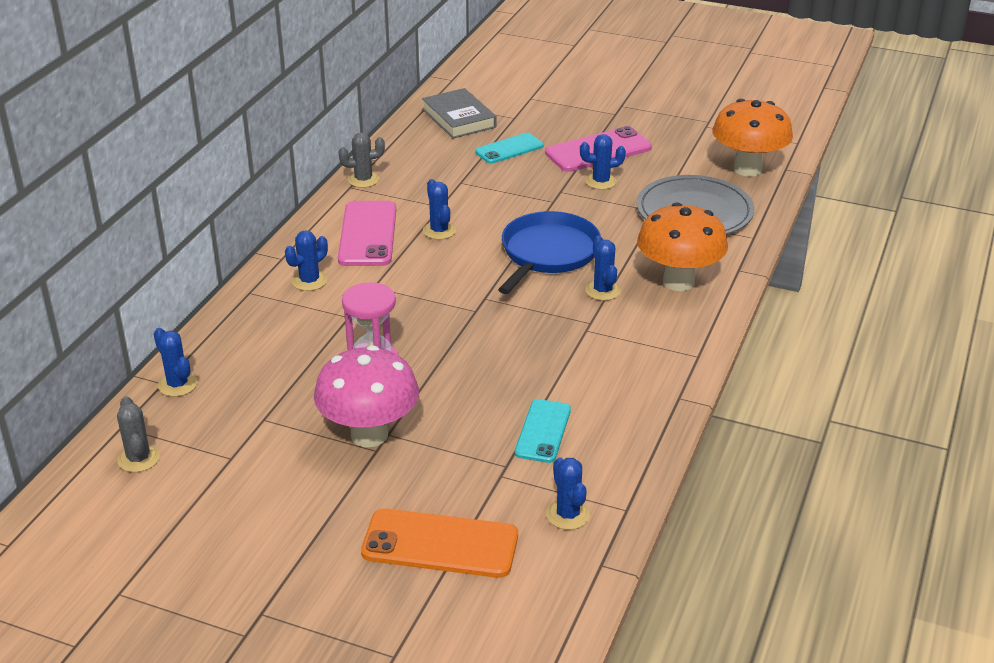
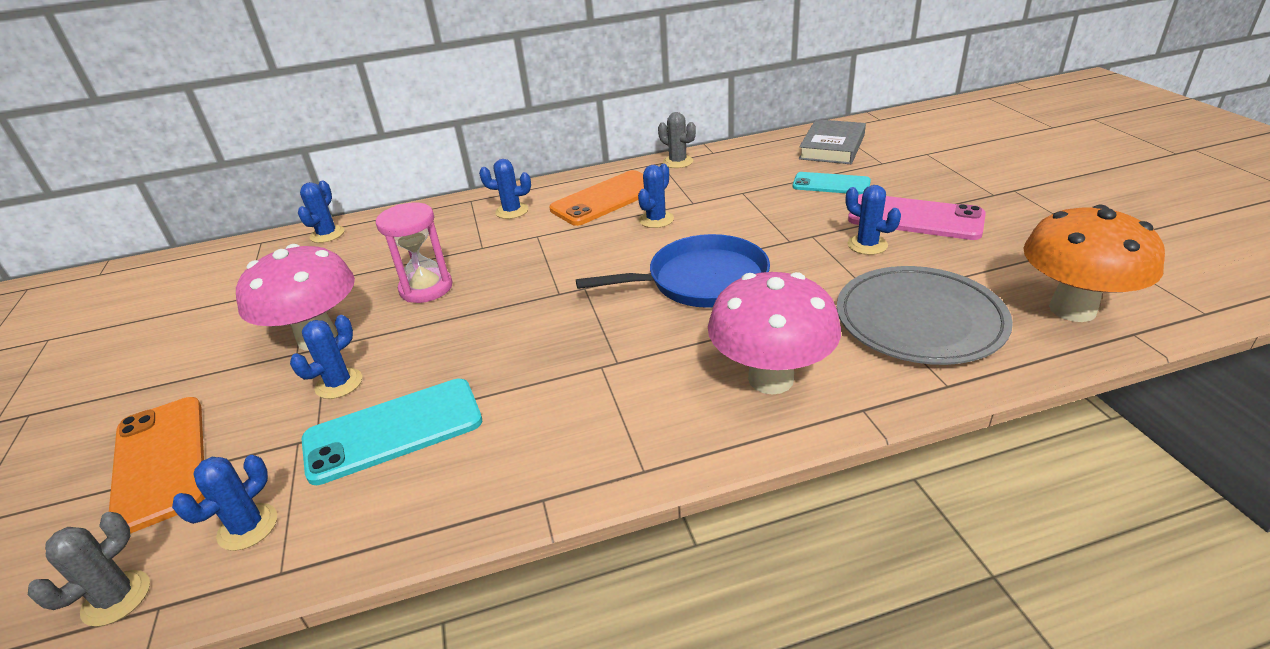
camera: 55 degrees right, 0 degrees up
(138, 459) = (224, 266): grey cactus -> grey cactus (116, 598)
(367, 234) = (606, 198): pink phone -> orange phone
(543, 431) = (393, 430): turquoise phone -> turquoise phone, size x1.54
(603, 291) = (683, 340): blue cactus -> blue cactus (339, 383)
(678, 282) = (771, 379): orange mushroom -> pink mushroom

